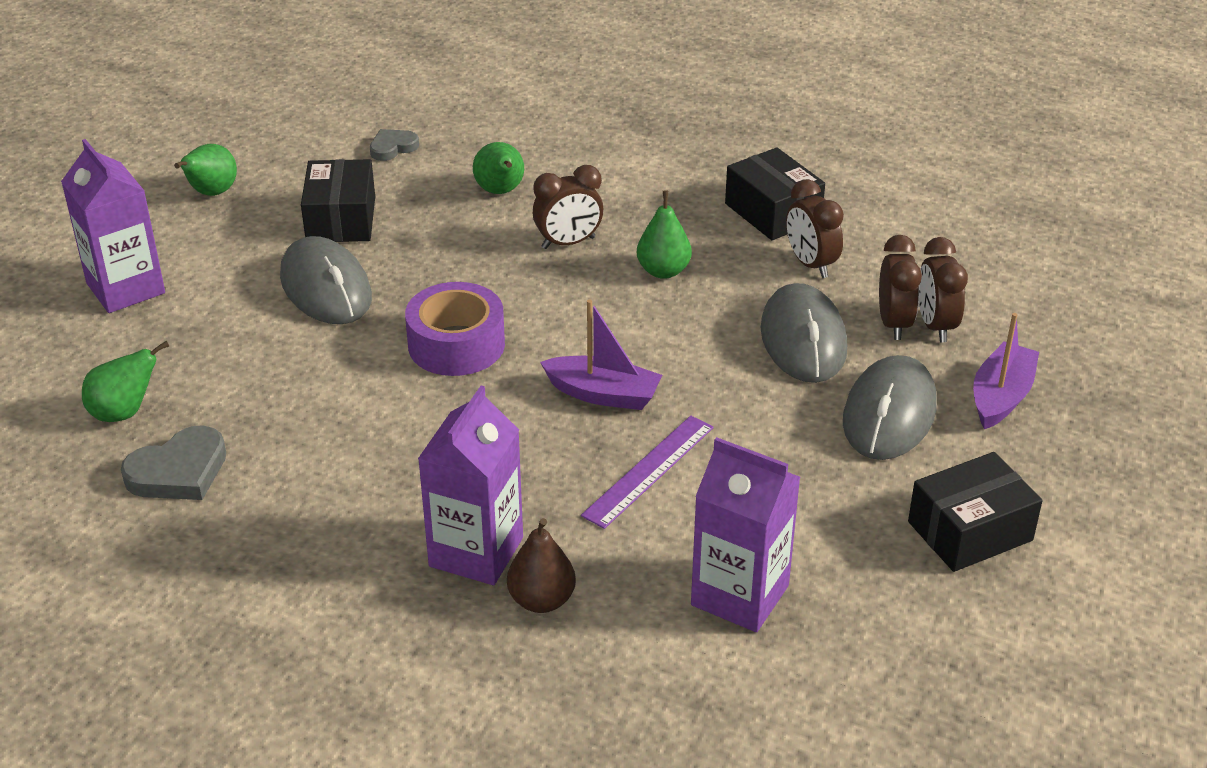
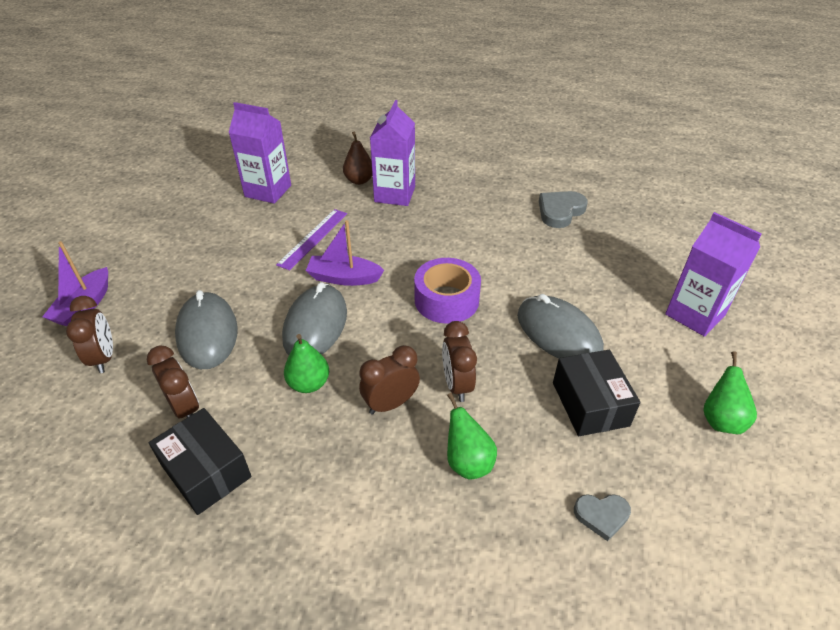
camera: 170 degrees right, 5 degrees up
(124, 412) = (615, 236): green pear -> none
(393, 147) = (601, 516): grey heart -> grey heart turned 45 degrees clockwise
(889, 414) = (164, 286): grey mouse -> grey mouse (315, 325)
(894, 323) = (135, 356): brown clock -> brown clock (457, 384)
(970, 531) = (144, 228): black box -> none

